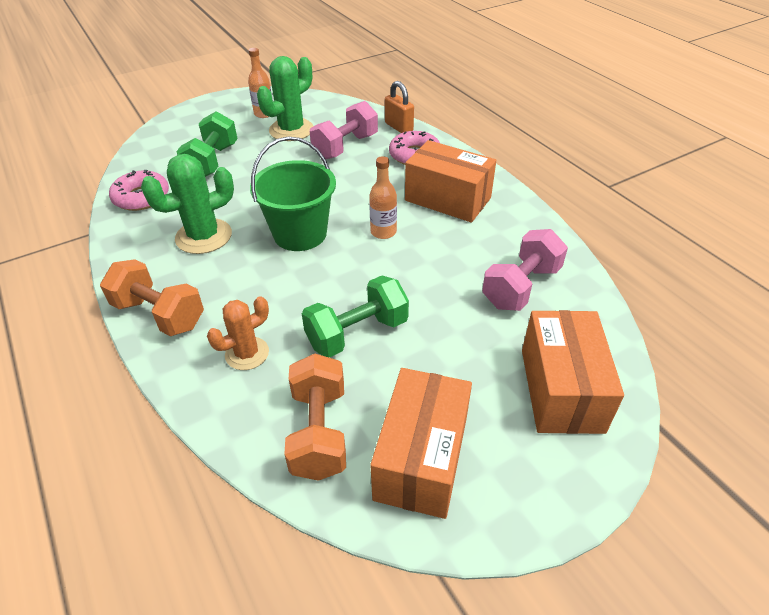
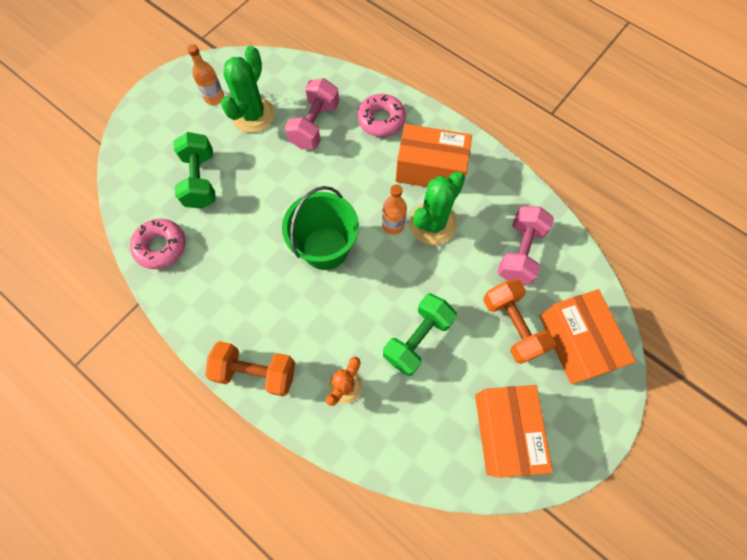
camera: 20 degrees left, 25 degrees up
(204, 236) = (245, 277): green cactus -> green cactus (432, 224)
(319, 432) = (429, 435): orange dumbbell -> orange dumbbell (512, 326)
(399, 127) = (351, 84): orange padlock -> none

